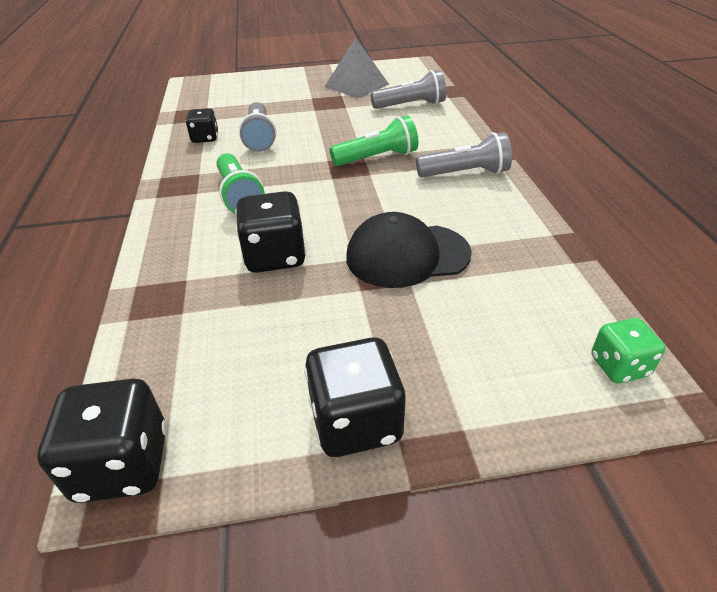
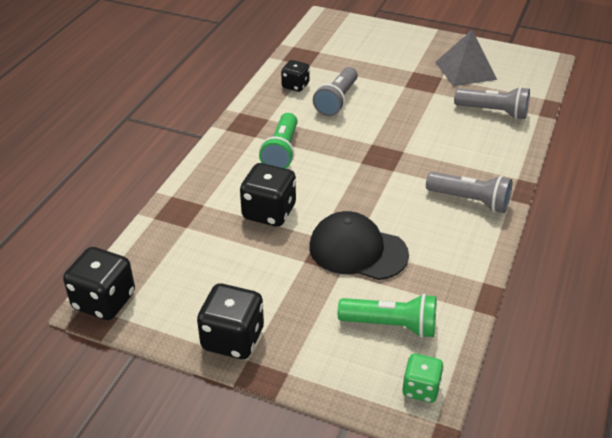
camera: 30 degrees right, 0 degrees up
(377, 158) = (412, 157): green flashlight -> green flashlight (391, 325)

